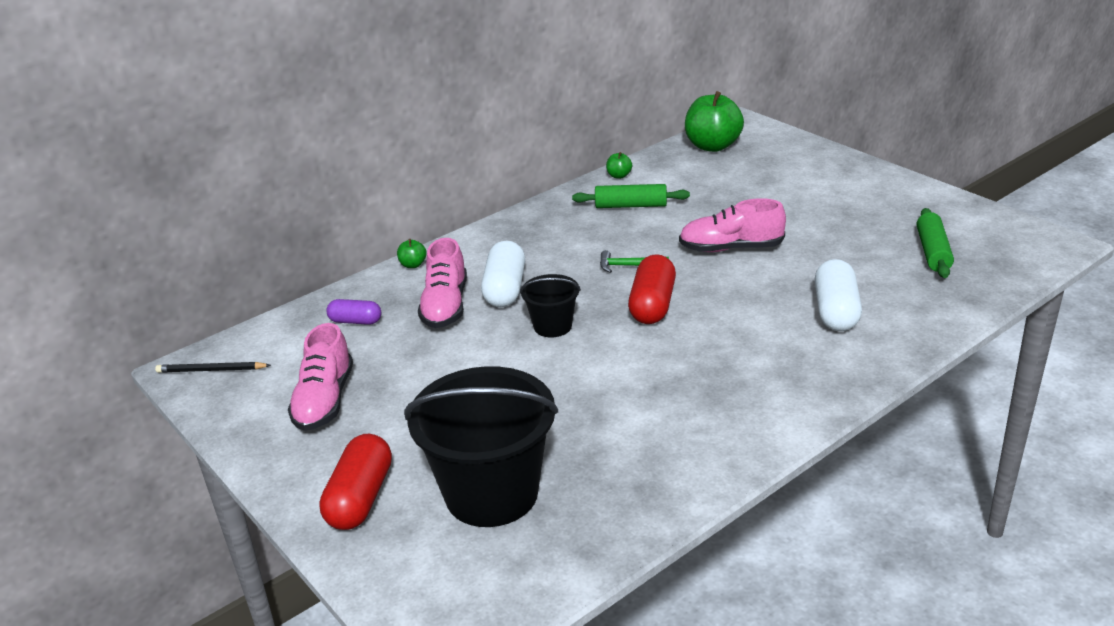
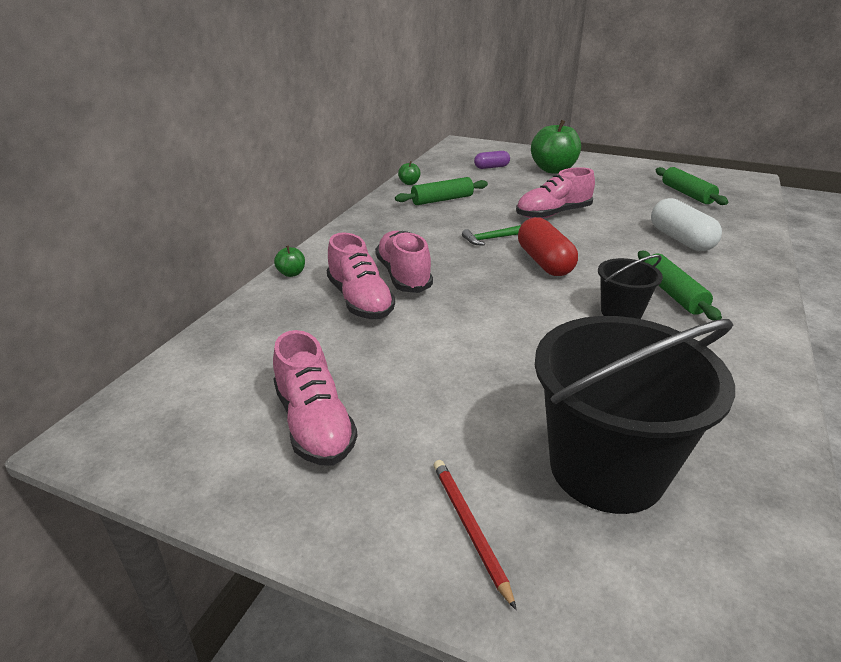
camera: 30 degrees left, 0 degrees up
(211, 370) = (132, 429): black pencil -> none
(355, 321) = (276, 334): purple capsule -> purple capsule (491, 167)
(360, 498) = (469, 528): red capsule -> red pencil
(505, 289) = (403, 275): white capsule -> pink shoe
(552, 326) = (481, 295): black bucket -> black bucket (621, 312)
(712, 146) = (458, 157): green apple -> green apple (553, 170)
(739, 370) = (673, 294): none -> green rolling pin

